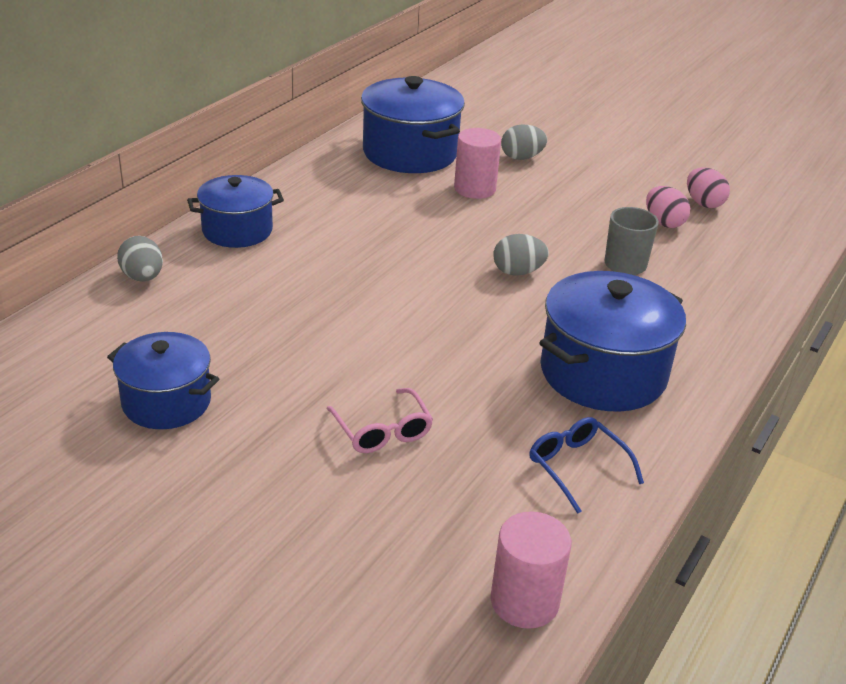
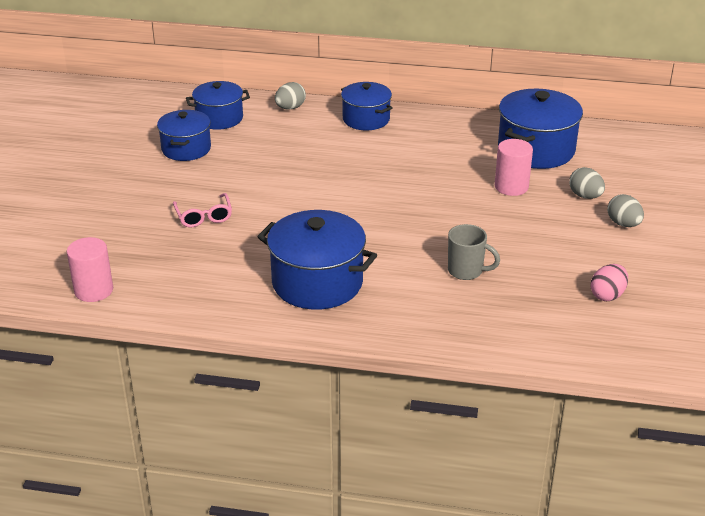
camera: 70 degrees right, 0 degrees up
(104, 347) = (219, 118): none -> blue pot
(382, 431) = (204, 217): pink glasses -> pink glasses turned 60 degrees counterclockwise
(518, 272) = (412, 227): grey egg -> grey egg (623, 224)
(577, 467) = (213, 288): blue glasses -> none
(663, 223) = (550, 279): pink egg -> none

